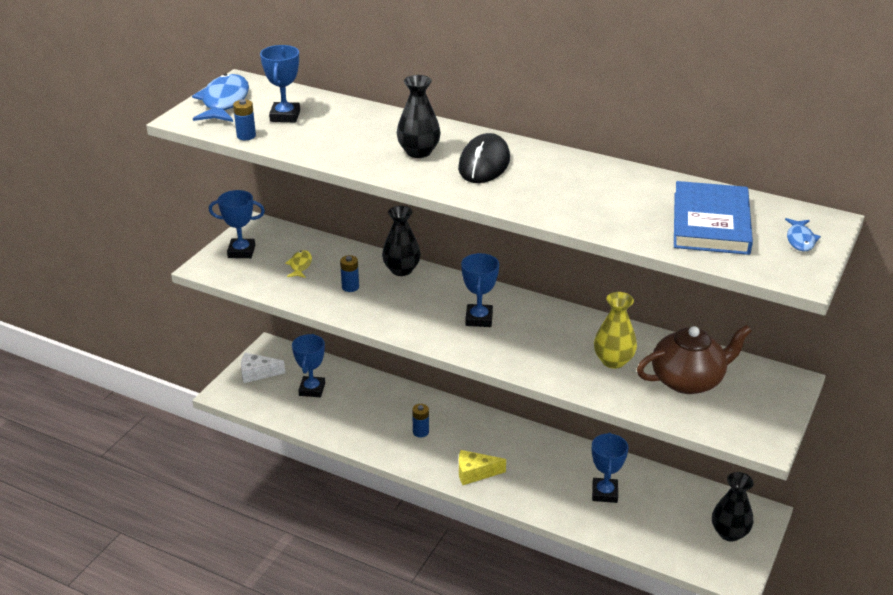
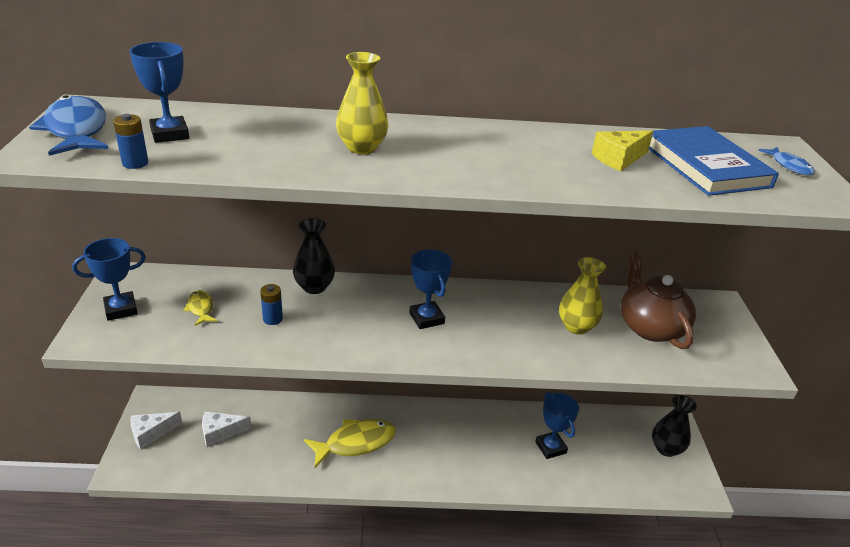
camera: 30 degrees left, 0 degrees up
(312, 389) = (220, 433): blue trophy -> white cheese
(418, 152) = (362, 148): black vase -> yellow vase
(421, 432) = (355, 443): blue battery -> yellow fish
(475, 473) = (431, 469): yellow cheese -> yellow cheese (619, 159)
(484, 164) = (442, 148): black mouse -> none
(688, 380) = (650, 327): brown teapot -> brown teapot turned 60 degrees counterclockwise

